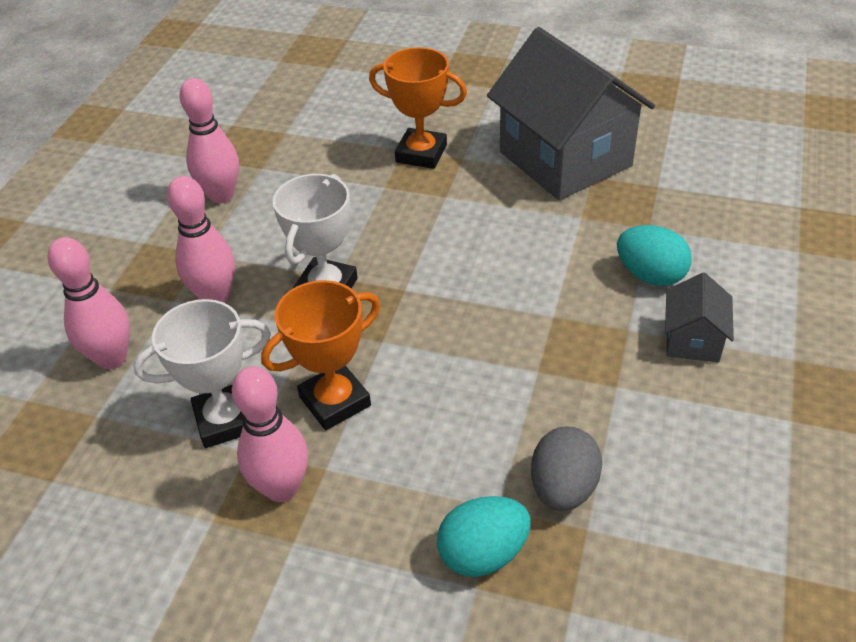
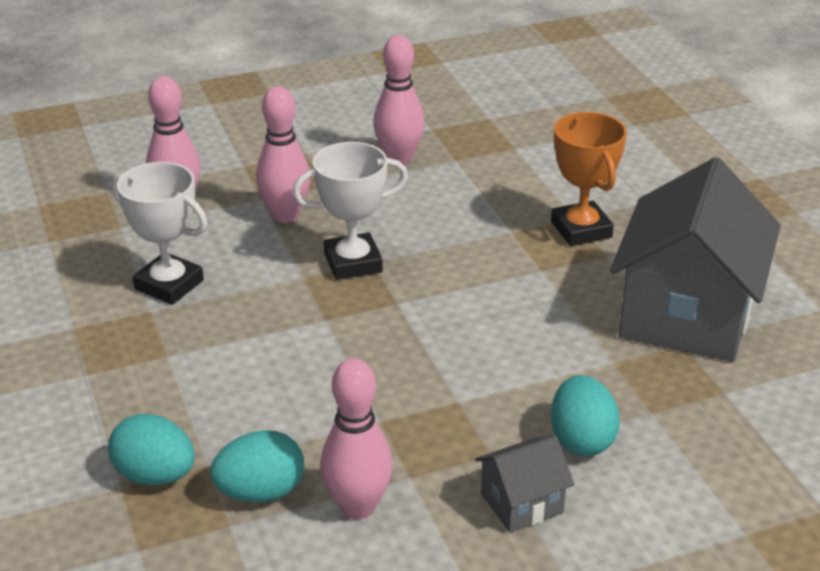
camera: 50 degrees right, 10 degrees down
(282, 488) = (130, 343): pink bowling pin -> pink bowling pin (357, 507)
(335, 401) = (237, 327): orange trophy -> none
(563, 488) = (260, 492): grey egg -> turquoise egg

